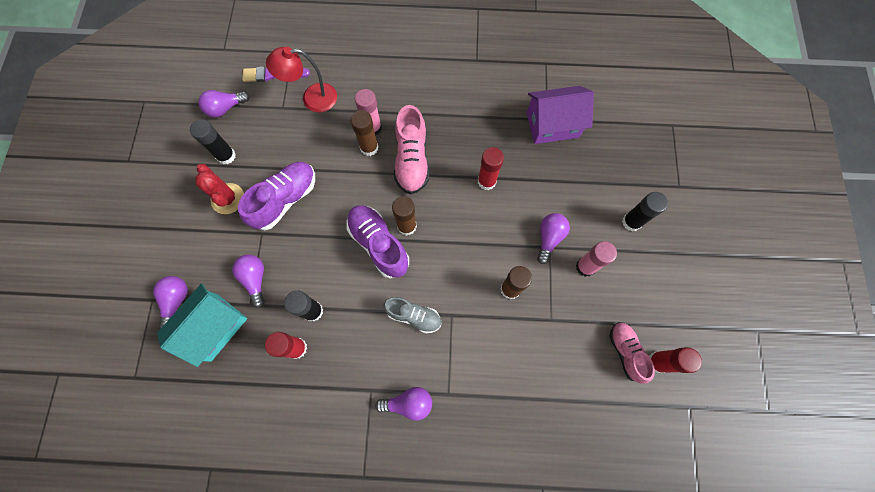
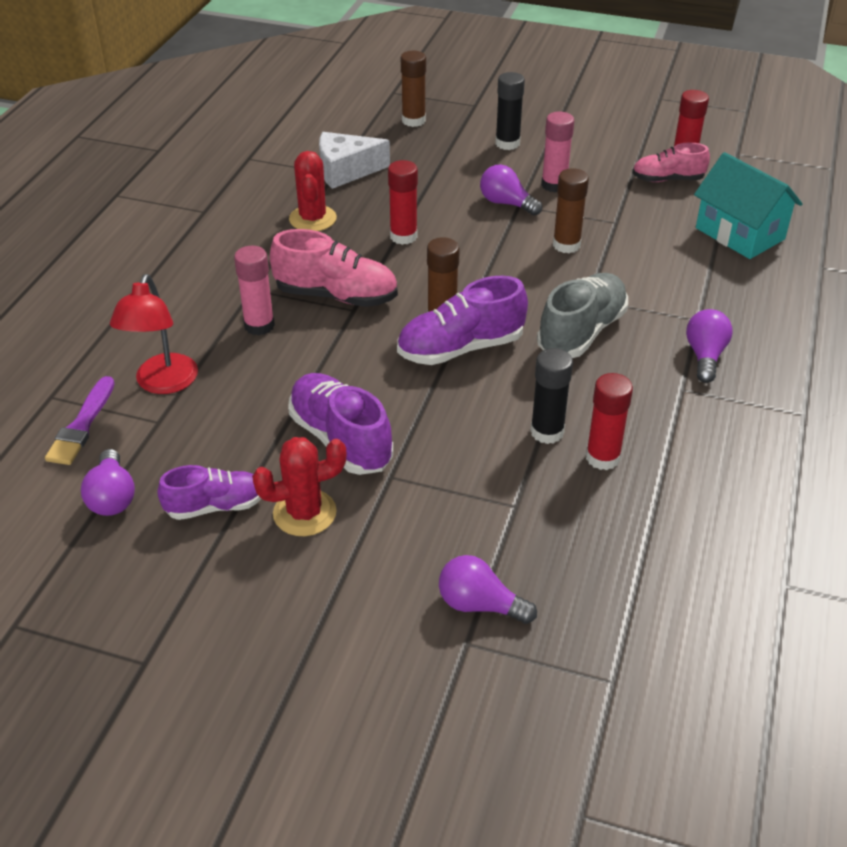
camera: 75 degrees left, 30 degrees down
(214, 327) = (543, 555): turquoise house -> turquoise house (739, 234)
(226, 156) = (215, 506): black glue stick -> purple shoe
(255, 279) = (472, 493): purple light bulb -> none
(369, 147) = (292, 334): brown glue stick -> brown glue stick (413, 120)
(413, 316) = (581, 332): grey shoe -> grey shoe, size x1.53
(488, 122) = (312, 219): none -> red cactus
(552, 125) = (346, 171): purple house -> white cheese

